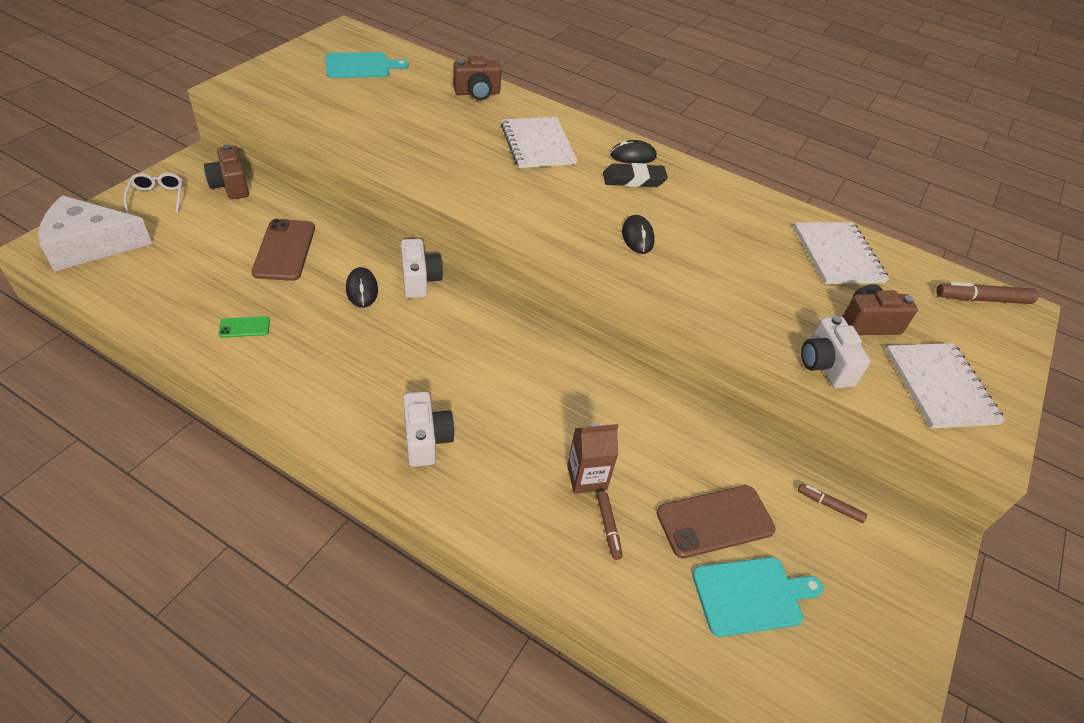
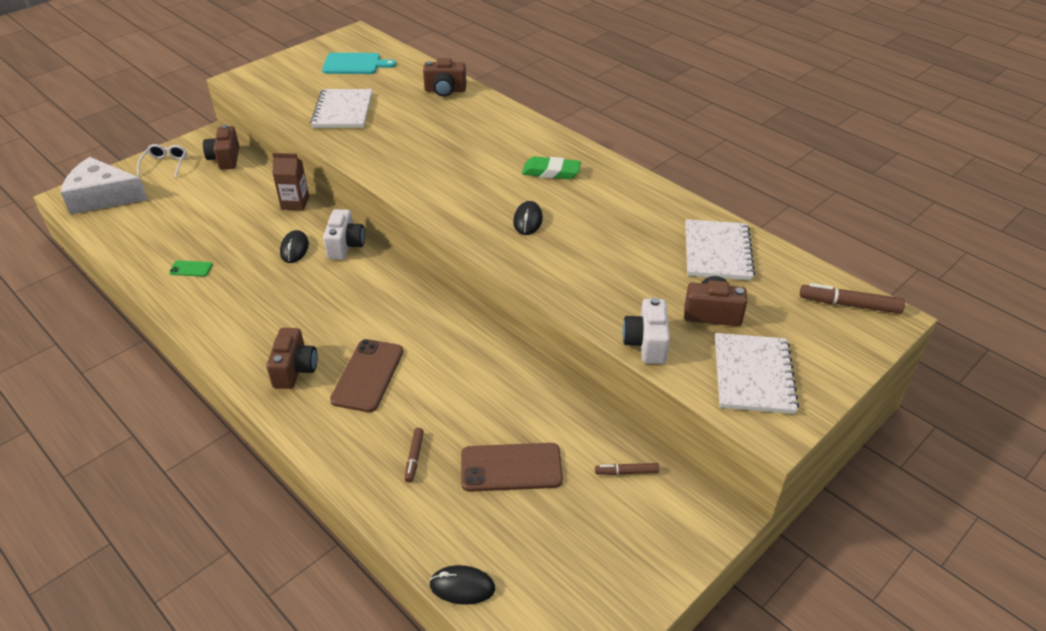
camera: 20 degrees right, 5 degrees down
(284, 250) = (246, 212): brown phone -> brown phone (368, 375)
(426, 440) = (295, 370): white camera -> brown camera
(537, 144) = (477, 137): white notebook -> white notebook (343, 110)
(586, 477) = (414, 417): brown carton -> brown carton (295, 203)
(633, 156) = (561, 151): black mouse -> black mouse (462, 587)
(634, 180) = (551, 172): black eraser -> green eraser
(751, 595) = (514, 530): turquoise cutting board -> none
(829, 506) = (626, 472): brown marker -> brown marker turned 45 degrees counterclockwise

